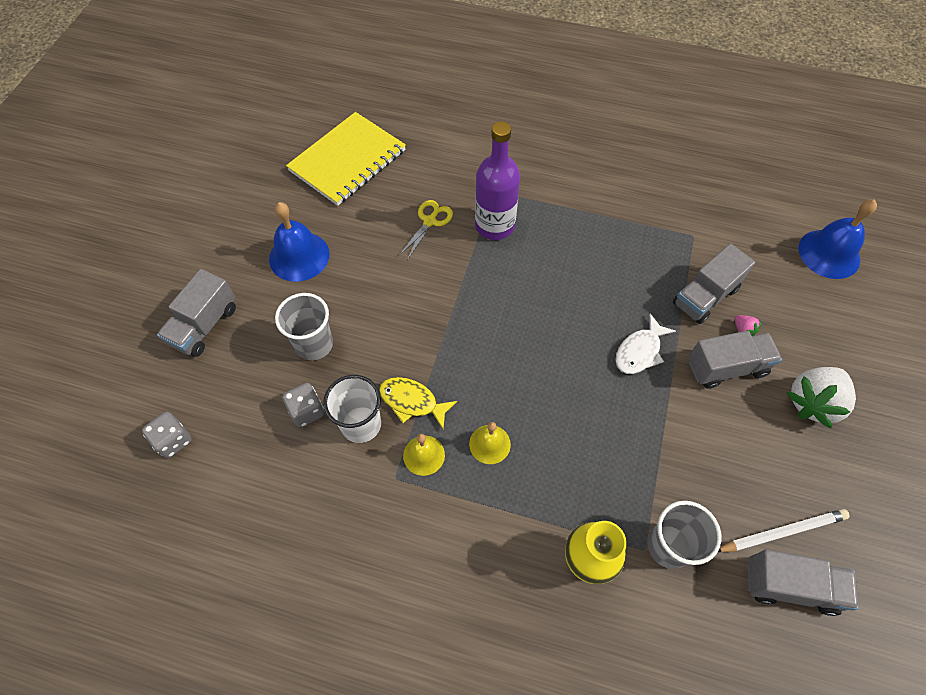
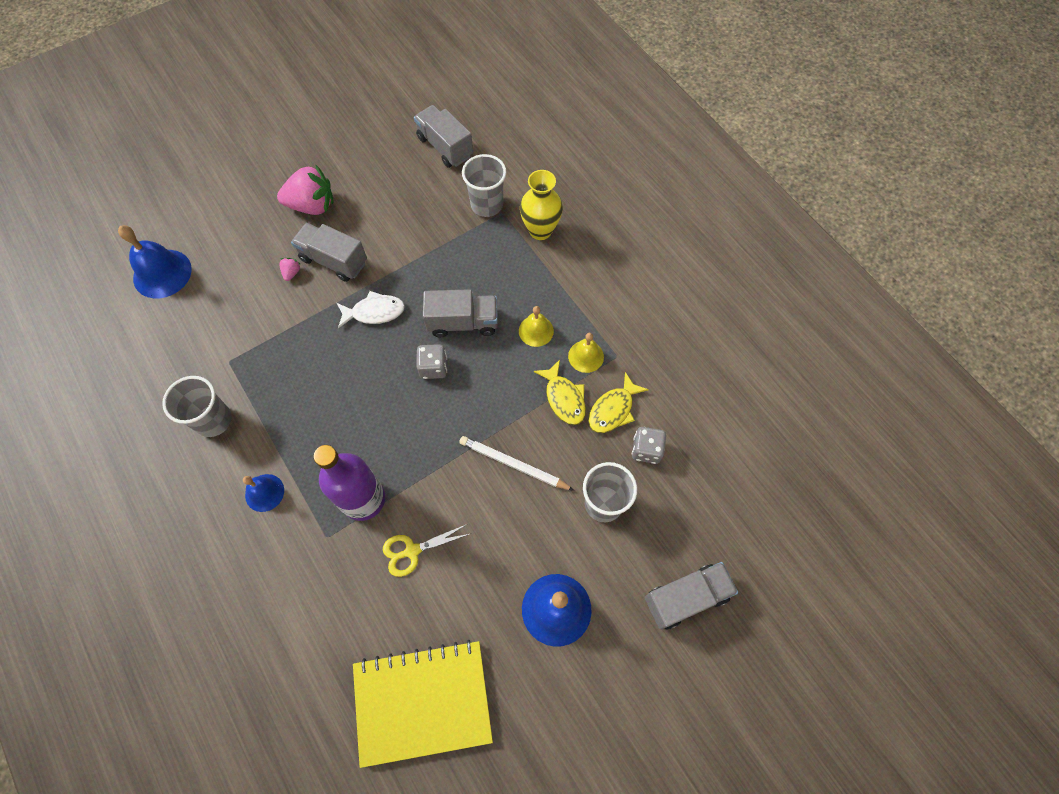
camera: 140 degrees left, 5 degrees up
(173, 440) = (763, 503): grey dice -> grey dice (433, 367)
(361, 424) = (613, 409): white cup -> yellow fish
(563, 185) = (264, 492): none -> blue bell
(650, 197) = (213, 420): none -> grey cup
(705, 296) = (284, 312): grey truck -> grey truck (463, 322)
(782, 532) = (418, 167): white pencil -> white pencil (513, 464)
(812, 402) = (312, 205): white strawberry -> pink strawberry

